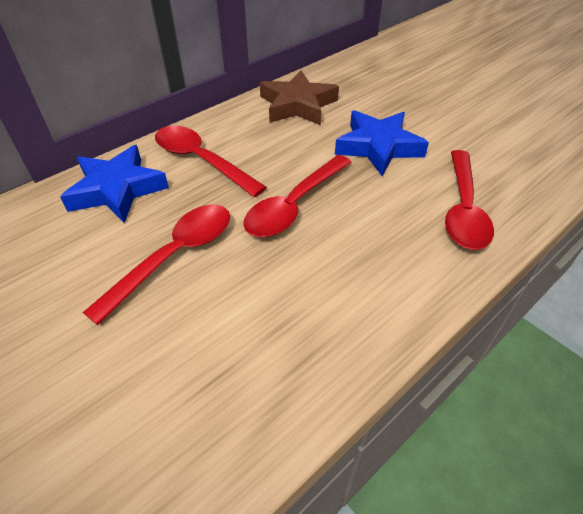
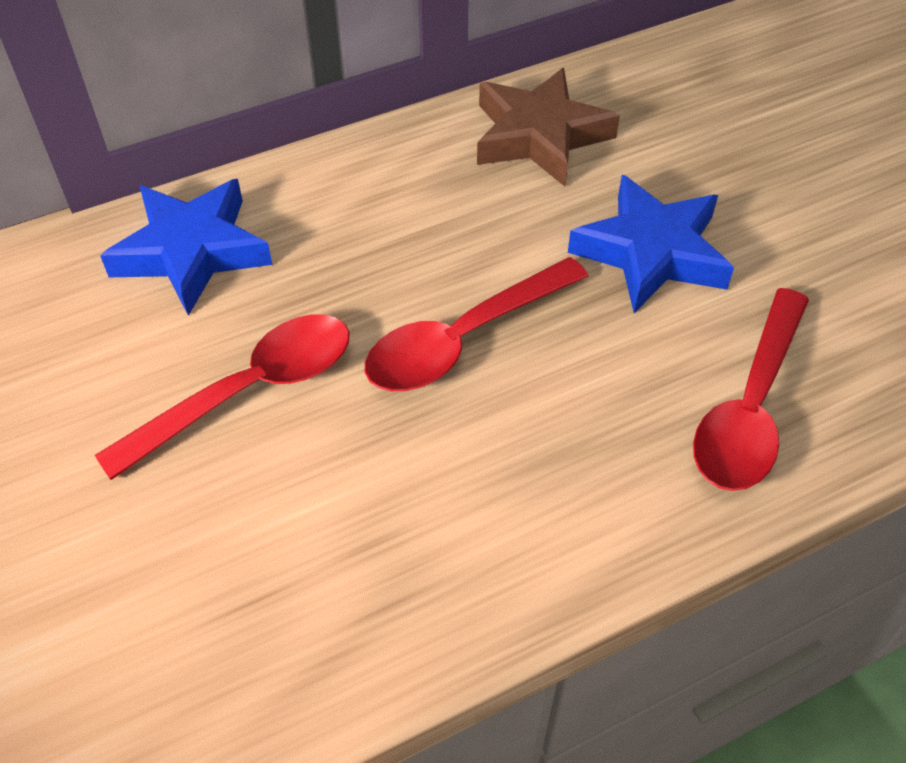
camera: 15 degrees right, 5 degrees up
(201, 161) = (338, 222): red spoon -> none

